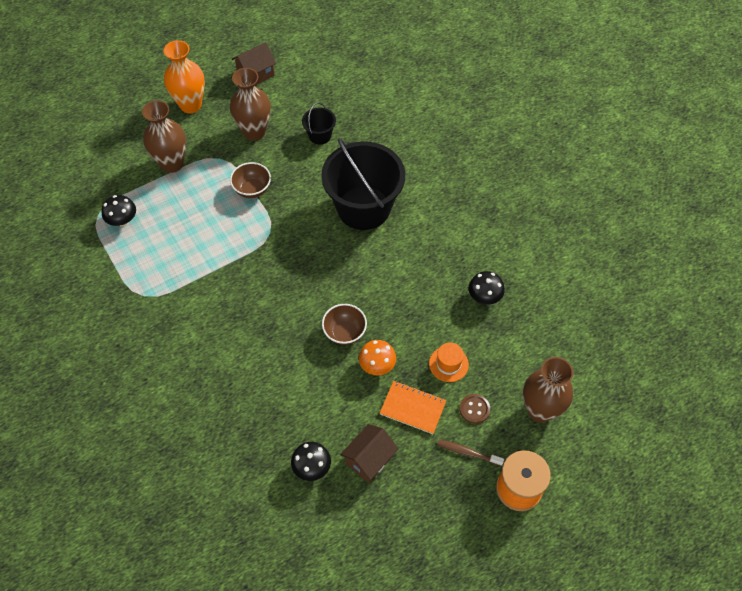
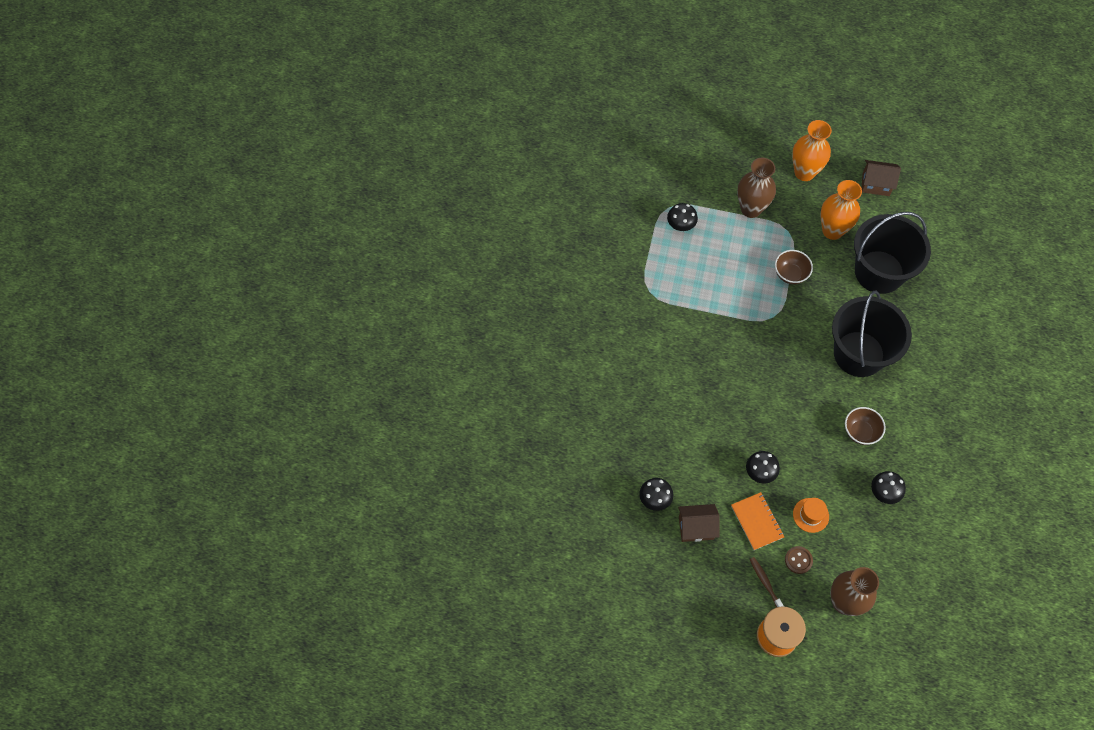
camera: 45 degrees right, 5 degrees up
(254, 132) = (832, 230): brown vase -> orange vase
(320, 135) = (879, 272): black bucket -> black bucket, size x2.27
(344, 332) = (759, 431): brown bowl -> brown bowl (860, 432)
(377, 366) = (760, 473): orange mushroom -> black mushroom

